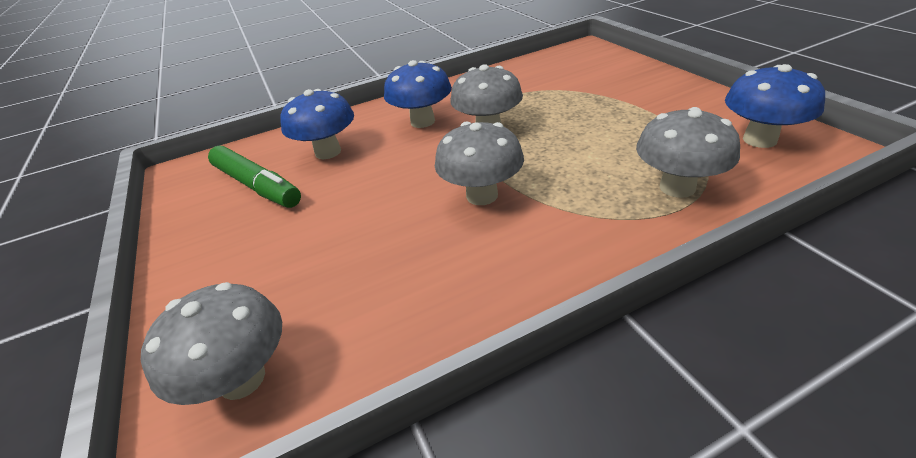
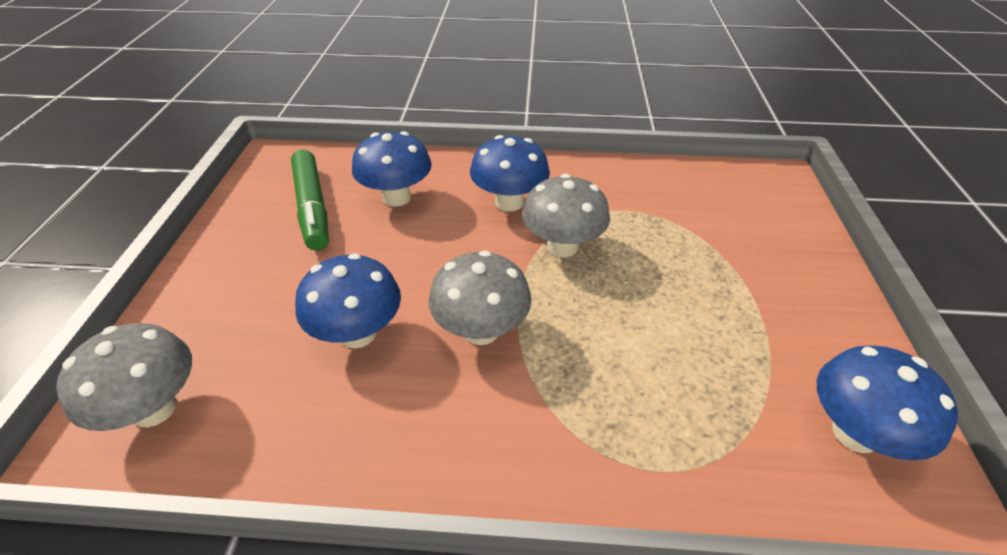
camera: 25 degrees right, 5 degrees up
(385, 240) = (358, 333): none -> blue mushroom
(677, 187) = (684, 440): grey mushroom -> none

